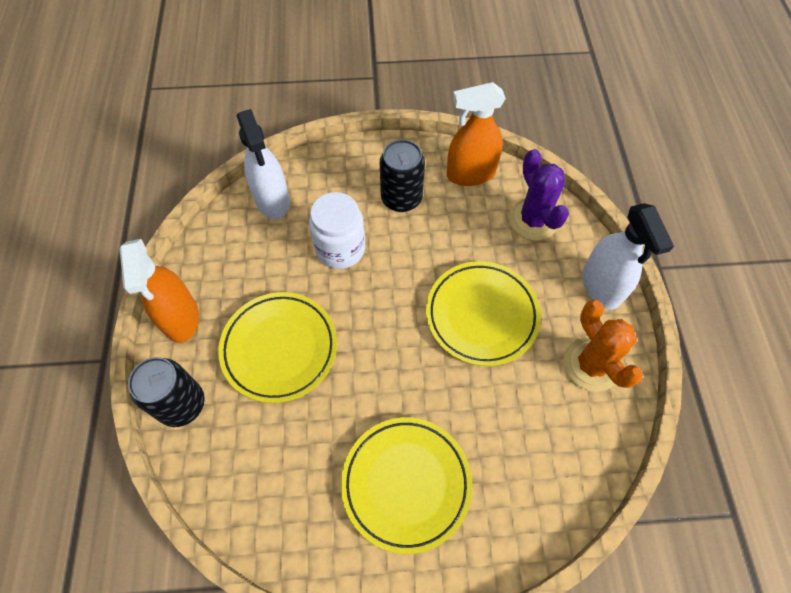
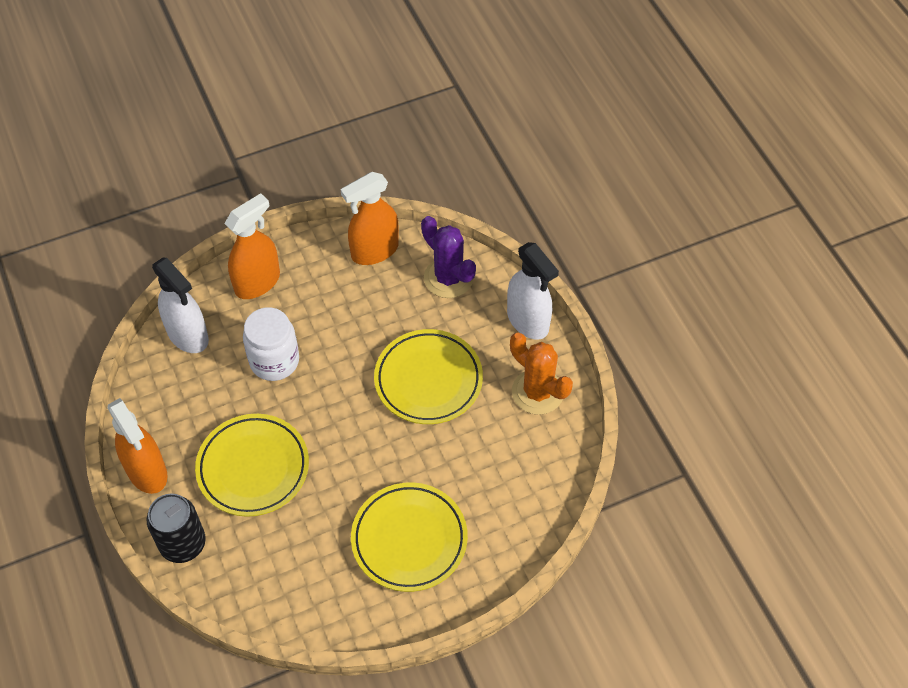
camera: 20 degrees left, 5 degrees down
(353, 171) = (257, 282): none -> orange spray bottle
(401, 198) = (315, 295): black can -> none

